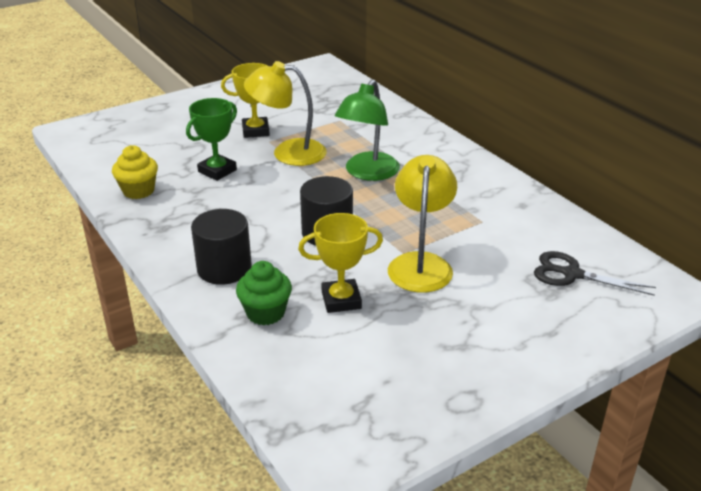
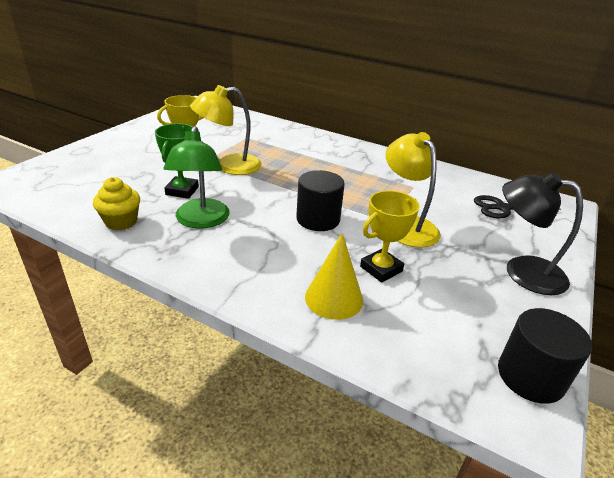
camera: 30 degrees left, 0 degrees up
(224, 268) = (262, 270): black cylinder -> black cylinder (530, 376)
(265, 313) = (334, 298): green cupcake -> yellow cone
(367, 173) = (304, 170): green lamp -> green lamp (201, 221)
(503, 348) = (522, 271): none -> black lamp

